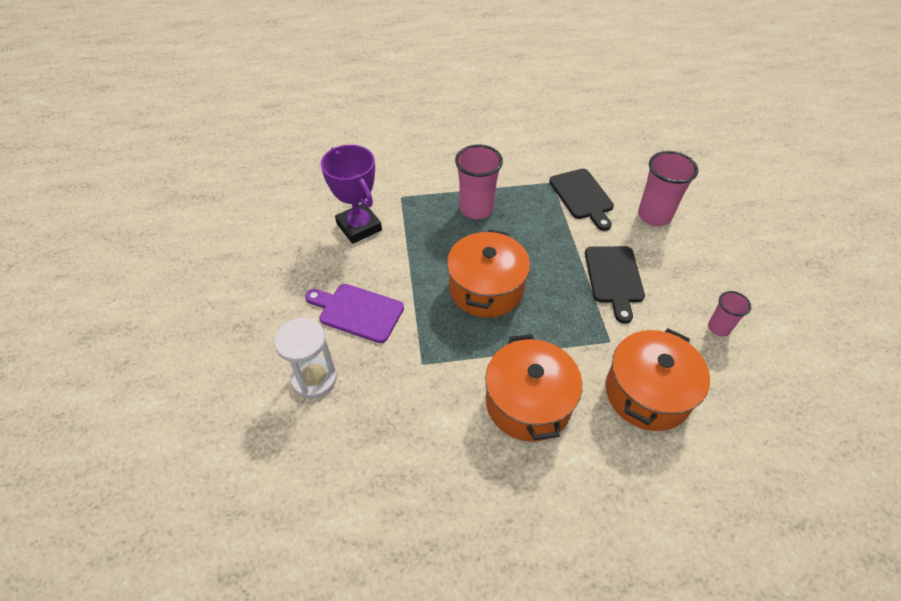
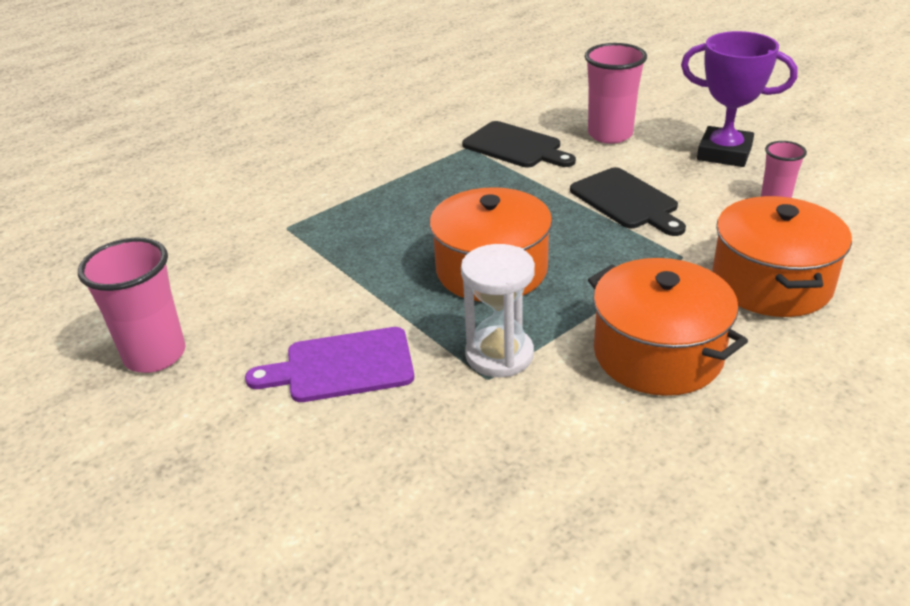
camera: 30 degrees left, 15 degrees down
(314, 378) = (350, 468): white hourglass -> white hourglass (499, 355)
(359, 227) = (255, 279): purple trophy -> purple trophy (724, 153)
(476, 209) = (400, 202): pink cup -> pink cup (155, 355)

